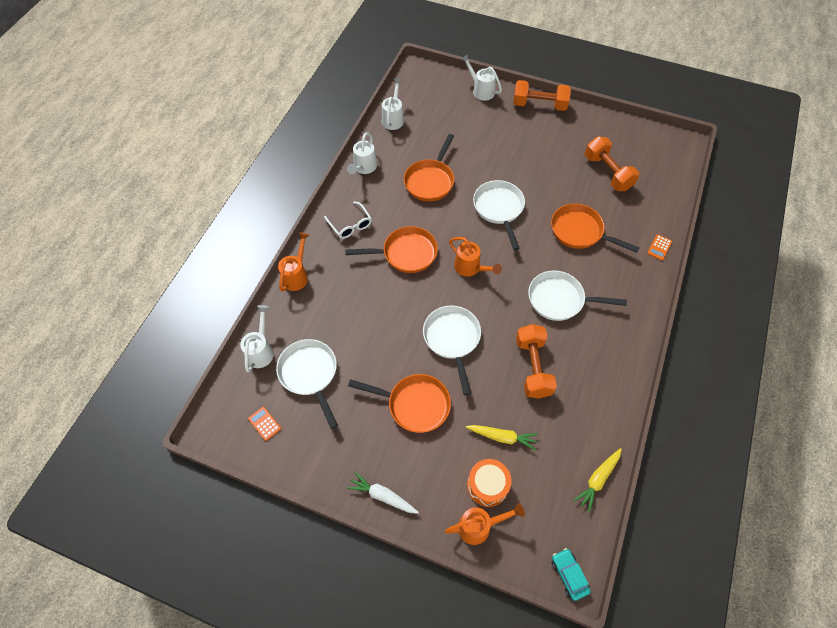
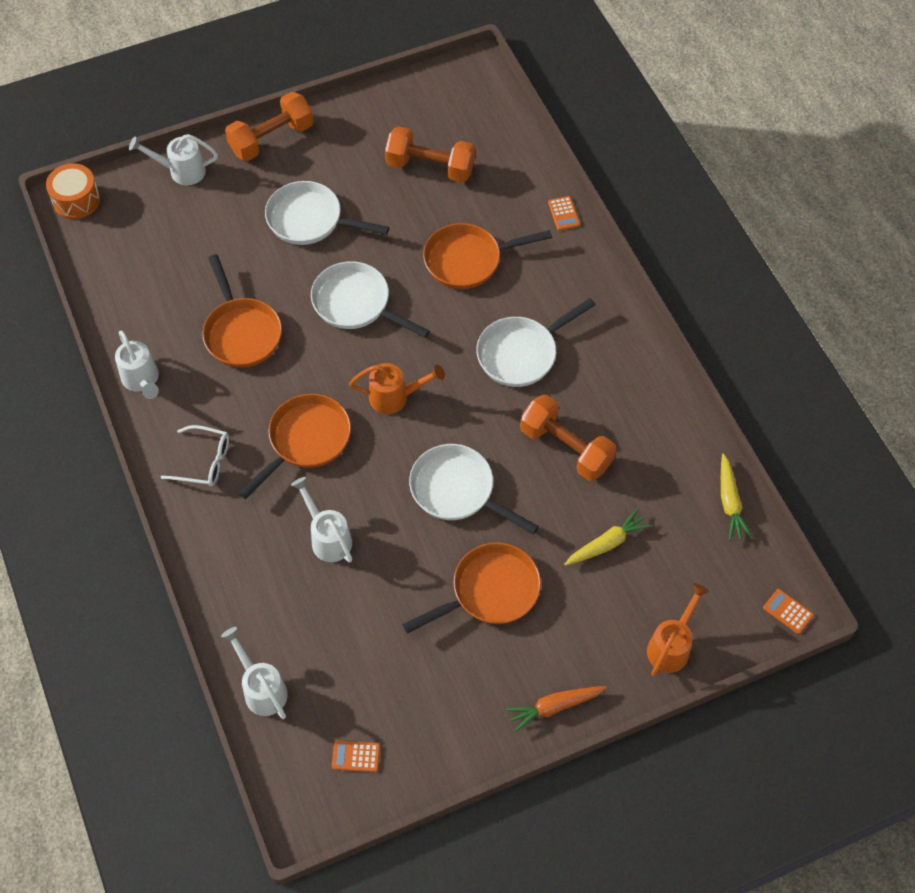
camera: 45 degrees left, 0 degrees up
(296, 275) = (206, 573): orange watering can -> none
(310, 374) = (347, 662): white pan -> white pan (310, 220)
(383, 496) = (555, 707): white carrot -> orange carrot
(393, 118) = (109, 289): white watering can -> white watering can (328, 537)
(487, 485) = (640, 602): orange drum -> orange drum (76, 200)
(569, 575) = (788, 611): turquoise car -> orange calculator

